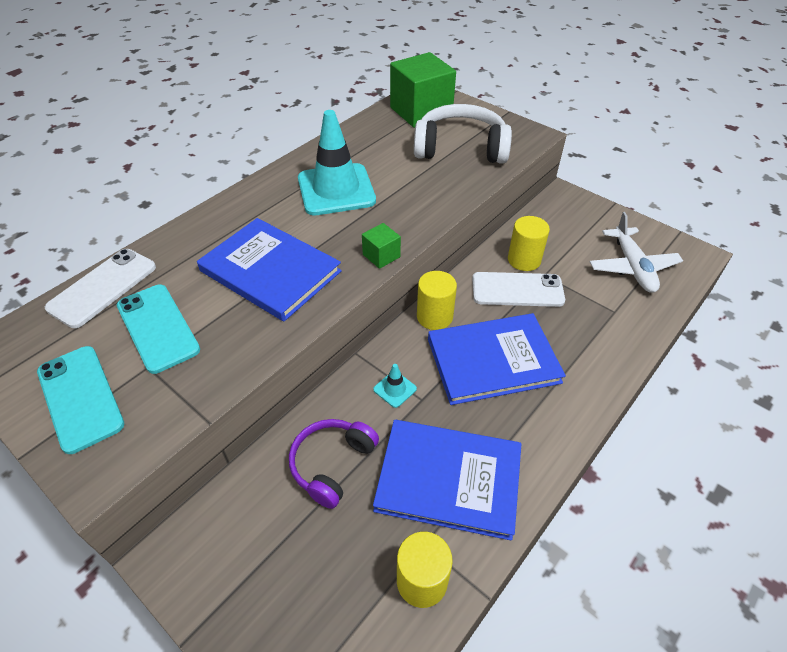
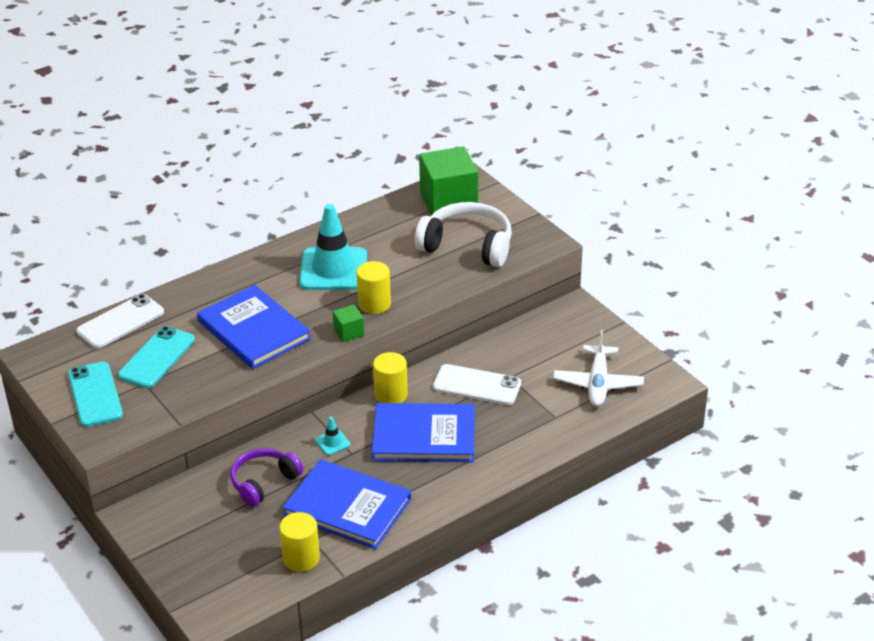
camera: 15 degrees right, 10 degrees down
(158, 327) = (157, 358): turquoise phone -> turquoise phone turned 45 degrees clockwise
(524, 260) = (498, 361): yellow cylinder -> yellow cylinder (374, 304)

